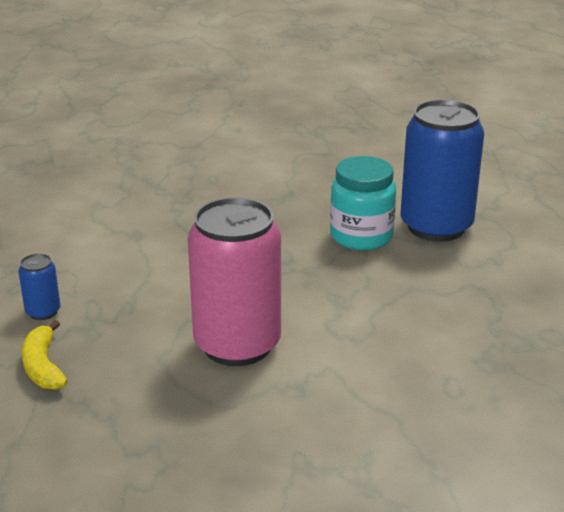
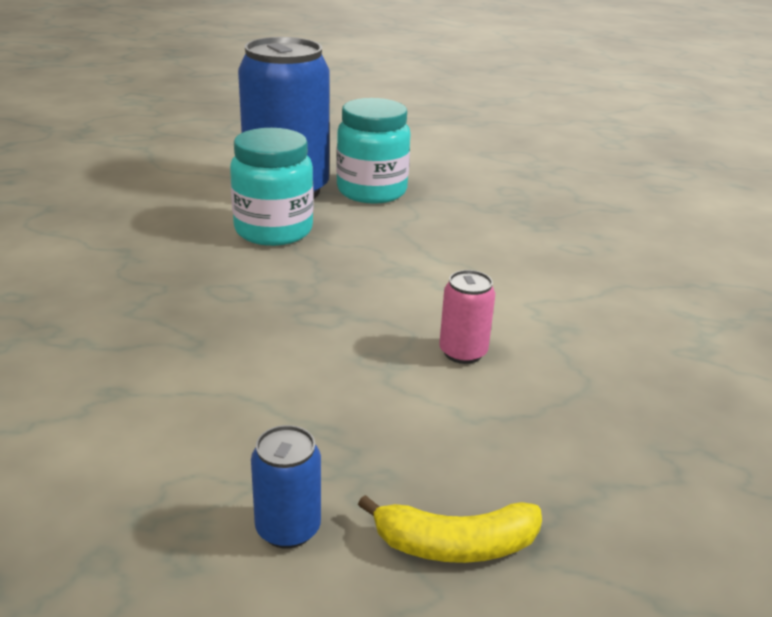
camera: 75 degrees left, 0 degrees up
(237, 345) = (463, 352): pink can -> pink can, size x0.42
(473, 263) = (371, 191): none -> turquoise jar

